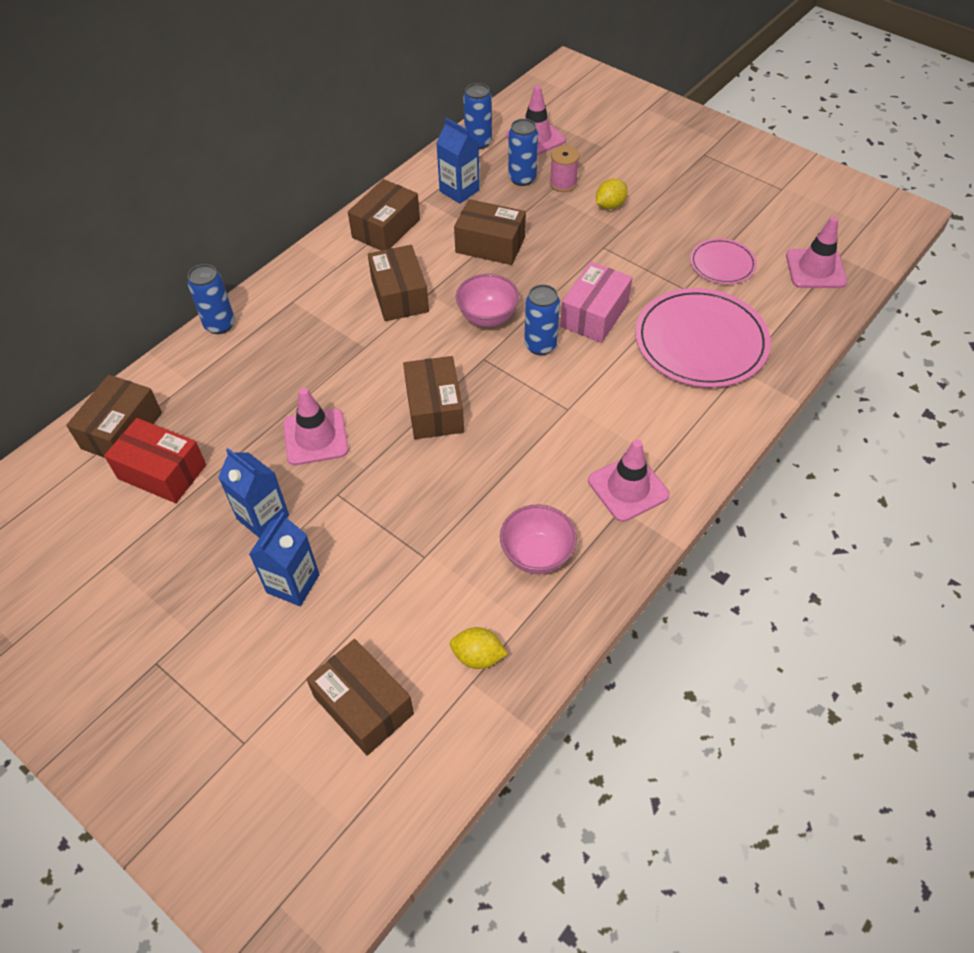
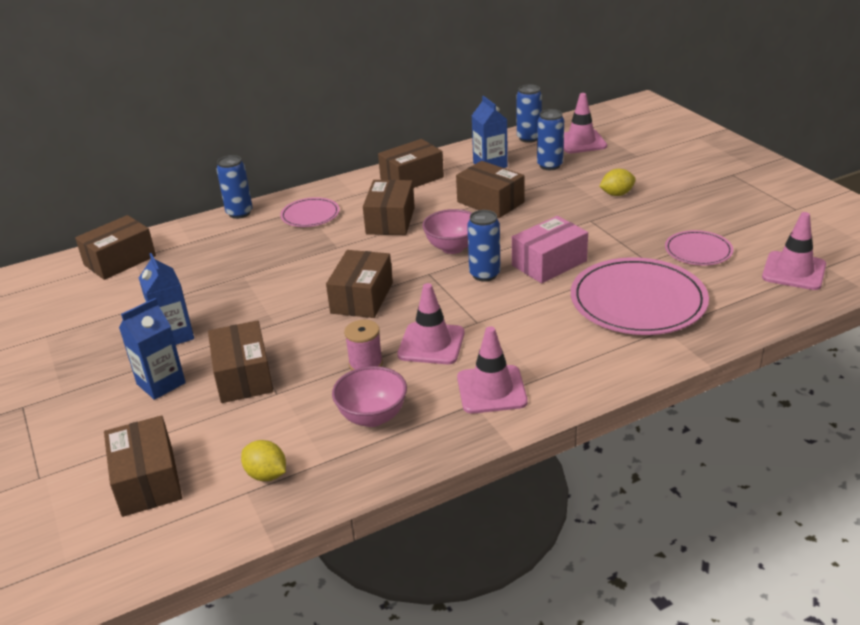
camera: 25 degrees right, 20 degrees down
(162, 472) = (126, 291): red box -> none
(305, 308) = (310, 215): none -> pink plate
(315, 437) = (254, 295): pink traffic cone -> pink traffic cone (431, 344)
(375, 547) = (243, 376): none -> brown box
(563, 183) = (584, 174): pink spool -> pink spool (366, 364)

